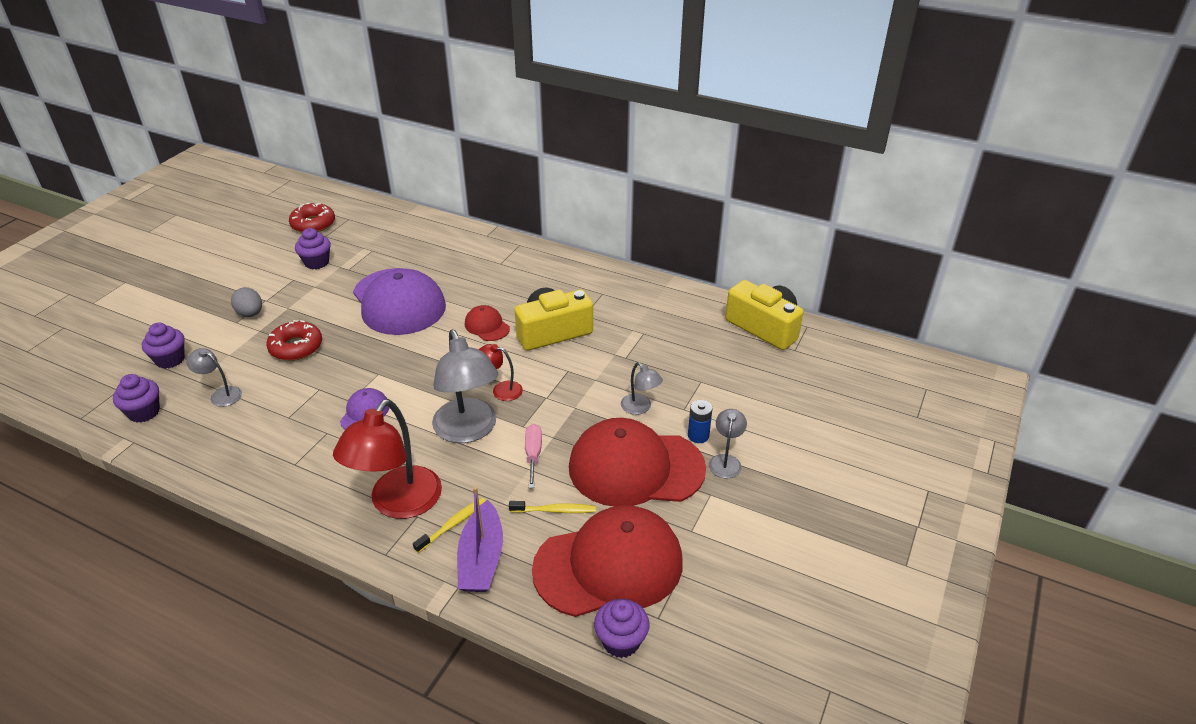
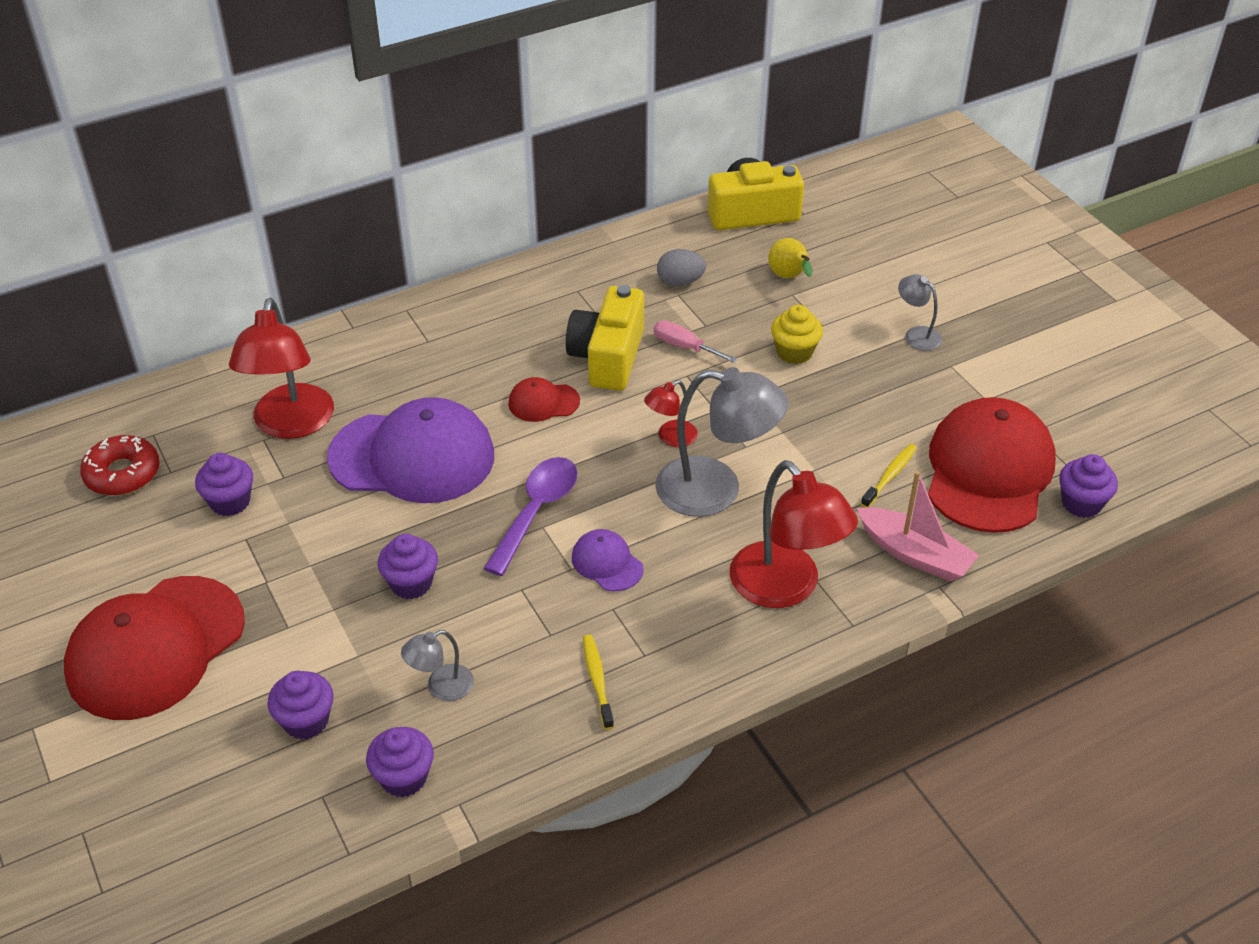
camera: 55 degrees left, 5 degrees up
(250, 314) = (283, 606): grey egg -> grey egg (680, 282)
(296, 347) = (411, 583): red donut -> purple cupcake
(389, 365) = (536, 511): none -> purple spoon
(390, 253) = (291, 424): none -> red lamp
(452, 525) = (851, 557): yellow toothbrush -> yellow toothbrush (597, 680)
(481, 559) = (915, 554): purple boat -> pink boat
(533, 455) = (797, 457): pink screwdriver -> pink screwdriver (684, 347)
(635, 468) = (877, 395): red cap -> red cap (155, 648)
(640, 408) = (794, 352): grey lamp -> yellow cupcake
(698, 435) = (868, 334): blue battery -> none
(717, 372) = (789, 277): none -> yellow pear

